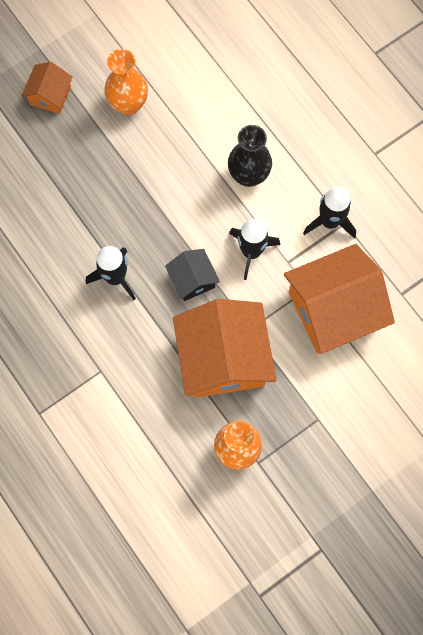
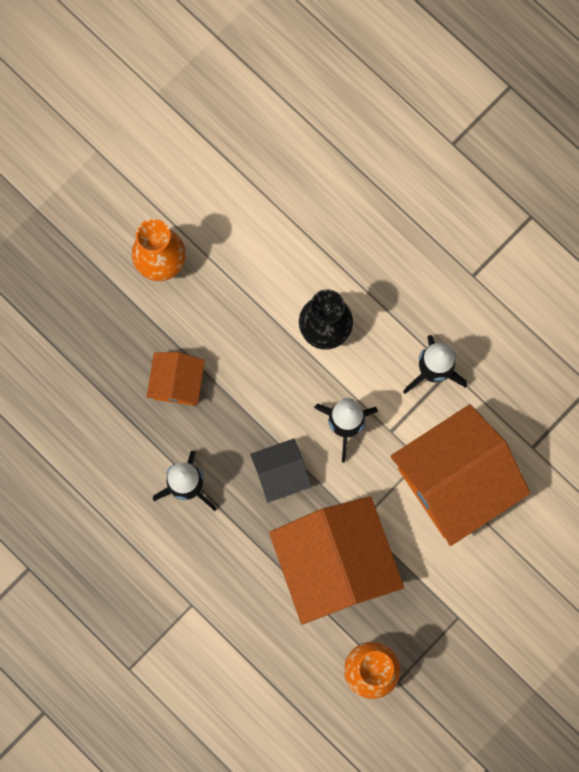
camera: 10 degrees left, 5 degrees up
(50, 95) = (62, 268): orange house -> orange house (177, 383)
(192, 280) = (280, 473): black house -> black house turned 75 degrees counterclockwise

